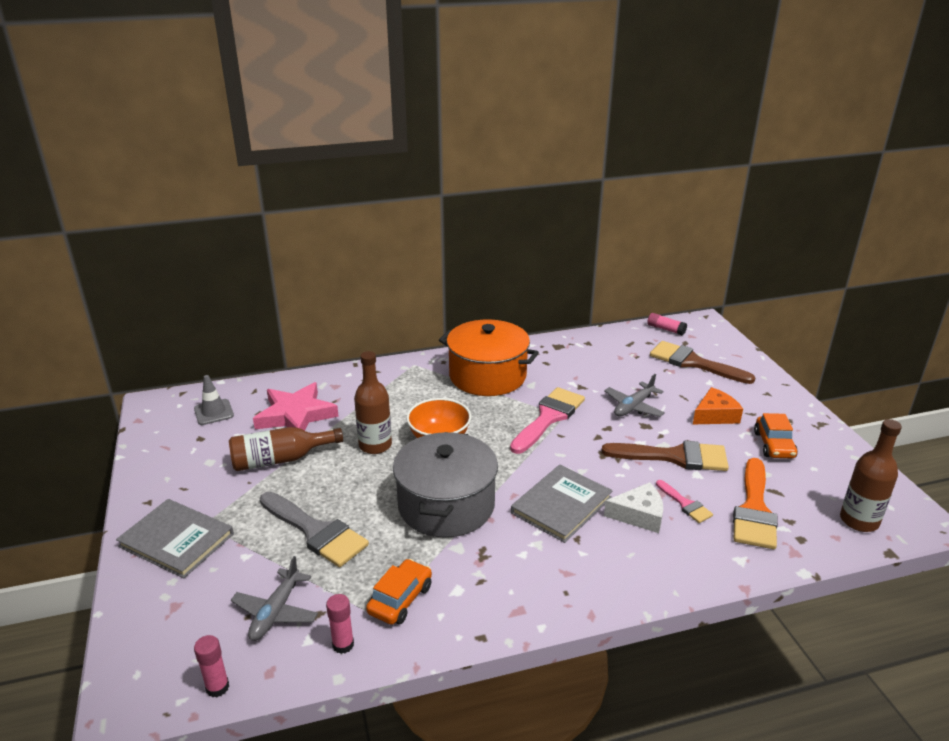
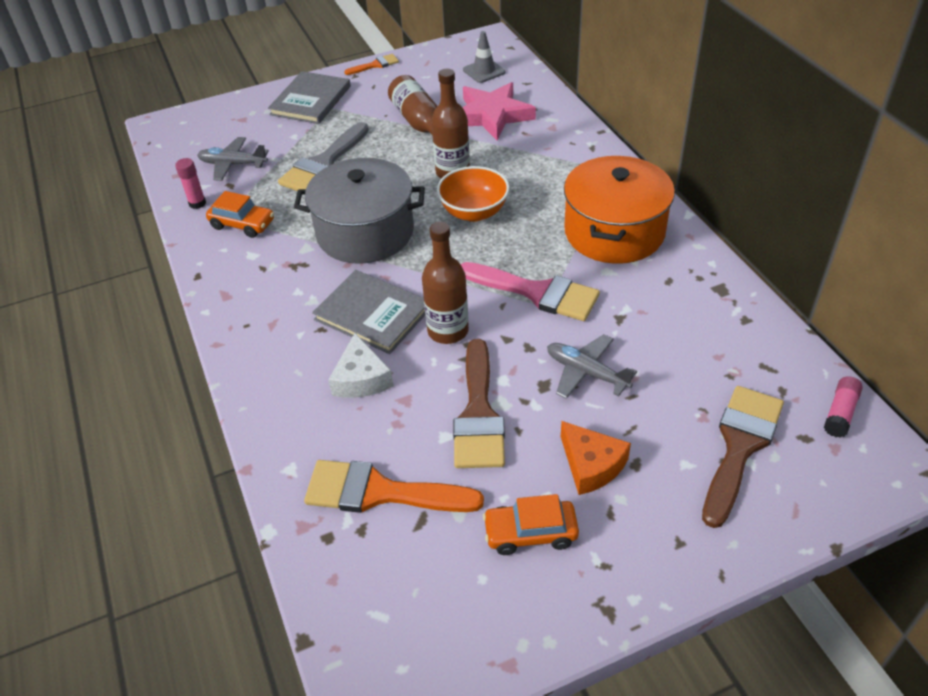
camera: 85 degrees right, 15 degrees up
(138, 484) = (375, 65): none -> orange brush
(217, 687) = (166, 156): pink glue stick -> none
(685, 504) = (384, 421): pink brush -> none
(859, 521) = (367, 615): brown bottle -> brown bottle (448, 331)

